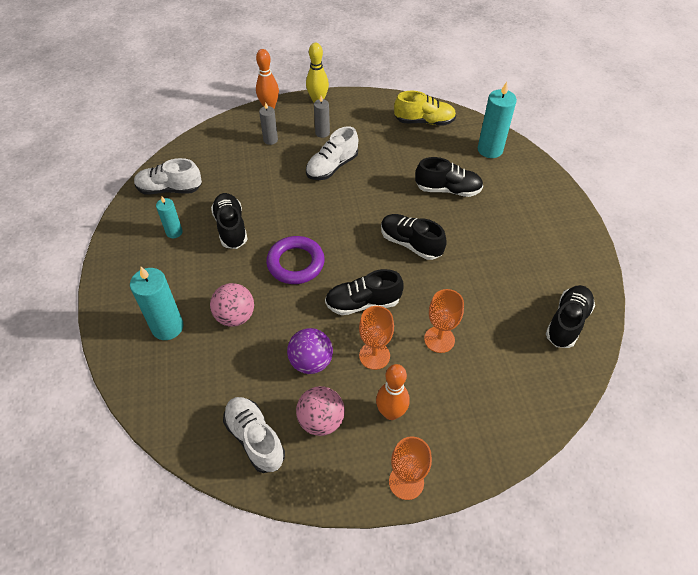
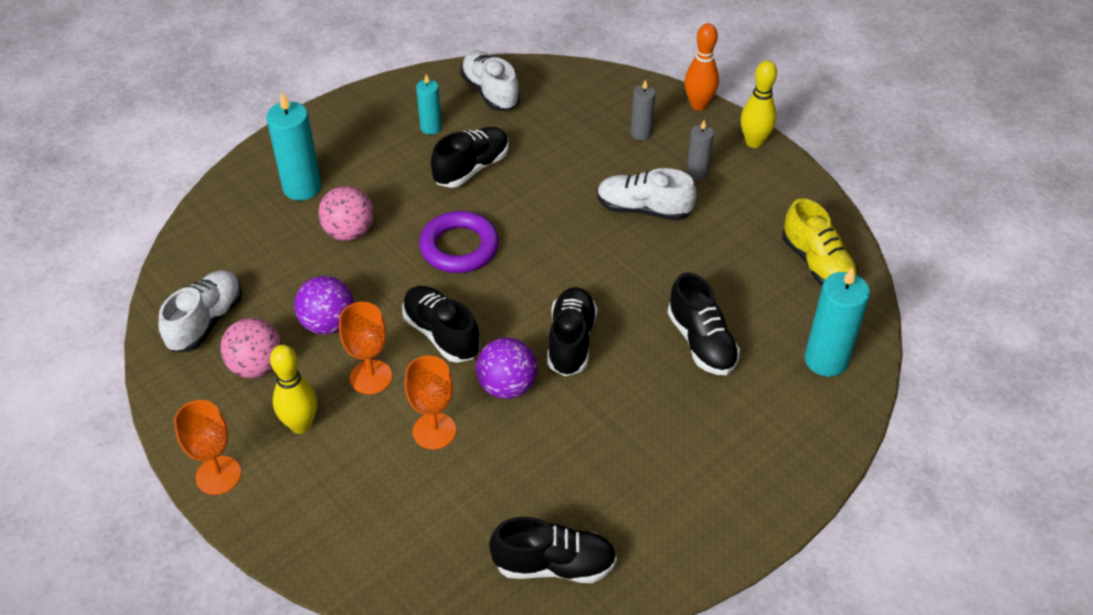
camera: 60 degrees right, 5 degrees down
(391, 412) = (301, 425): orange bowling pin -> yellow bowling pin
(426, 288) = (507, 386): none -> purple ball

